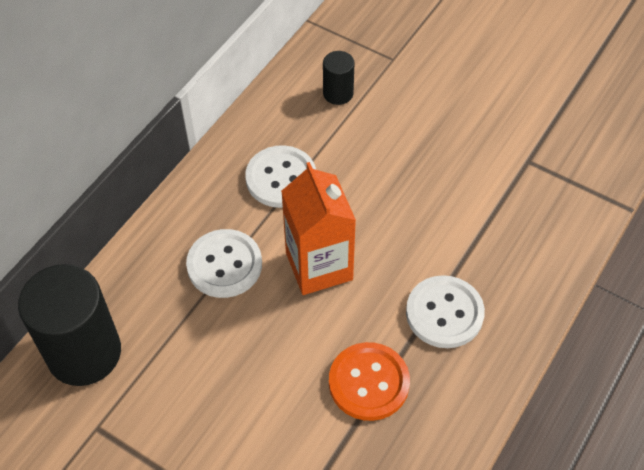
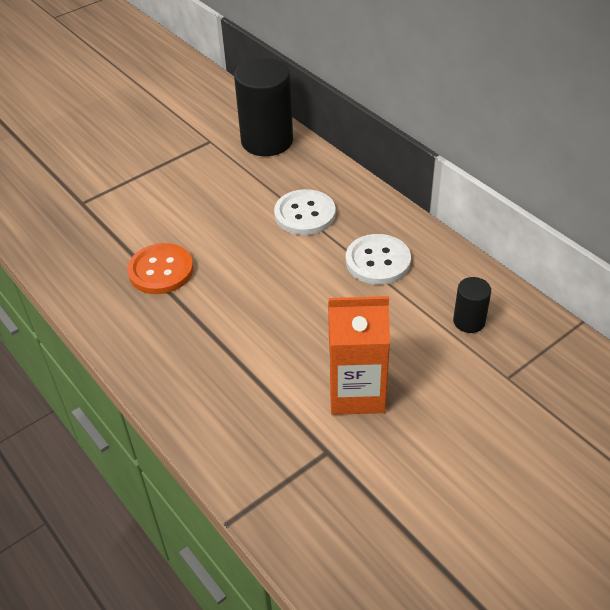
camera: 110 degrees right, 10 degrees down
(319, 266) = (277, 266): orange carton -> orange carton (356, 392)
(444, 313) = (192, 331): white button -> none

